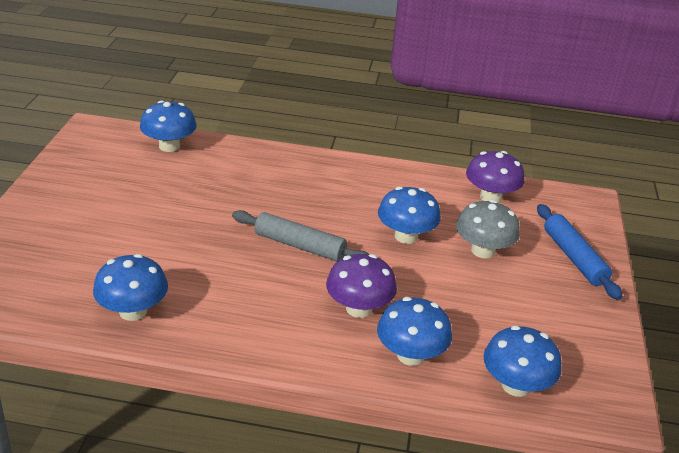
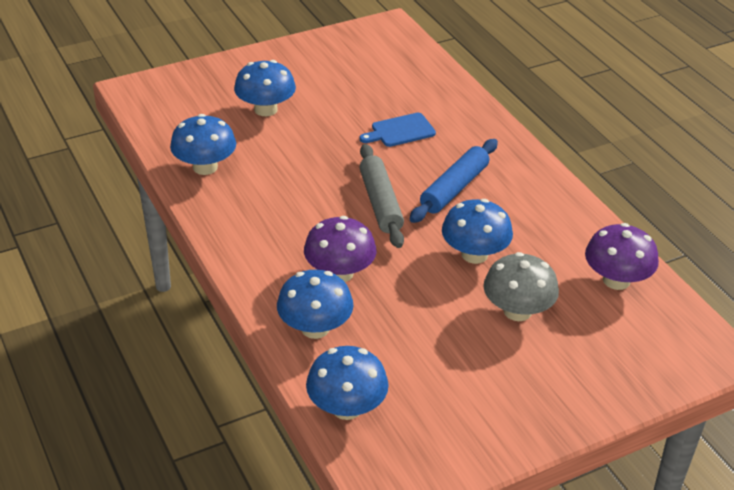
camera: 55 degrees right, 5 degrees up
(169, 146) = (421, 71): blue mushroom -> blue mushroom (265, 109)
(227, 192) = (400, 131): none -> blue cutting board
(574, 258) = (590, 378): blue rolling pin -> blue rolling pin (454, 188)

